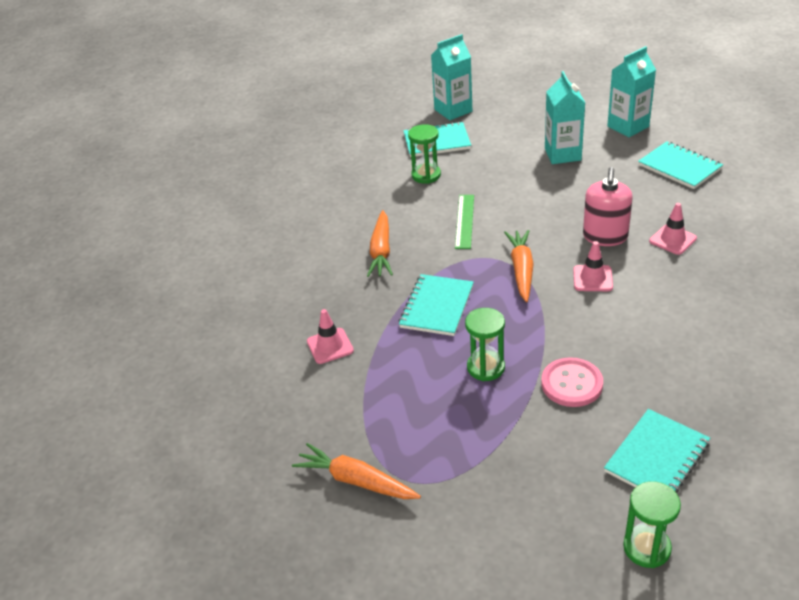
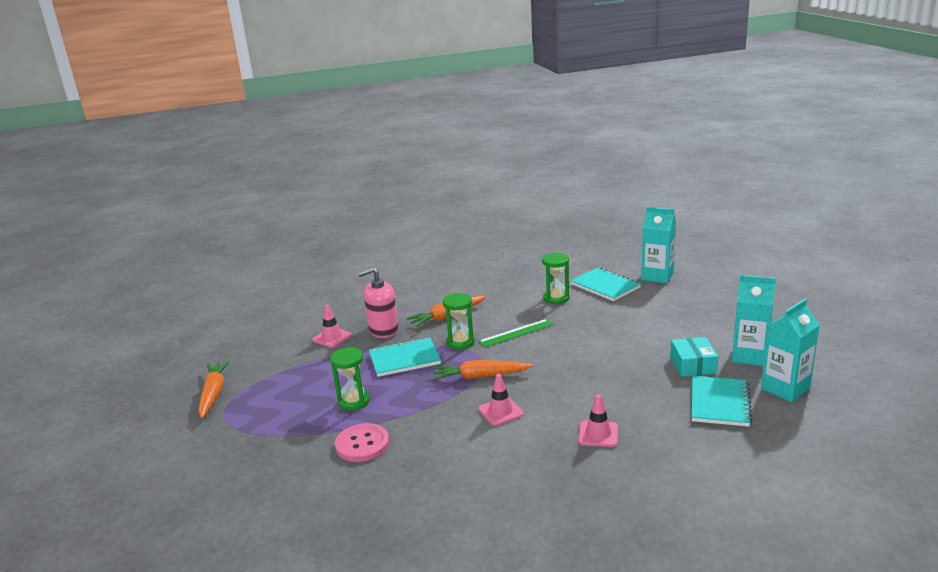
camera: 55 degrees right, 15 degrees down
(521, 270) = (480, 377): orange carrot -> orange carrot turned 150 degrees counterclockwise
(562, 154) = (660, 341): turquoise carton -> turquoise carton (785, 388)
(605, 236) = (564, 399): pink soap dispenser -> pink soap dispenser (383, 330)
(615, 155) = (693, 365): none -> turquoise box
(646, 548) = (204, 537): green hourglass -> green hourglass (460, 342)
(657, 457) = (304, 512): turquoise notebook -> none

